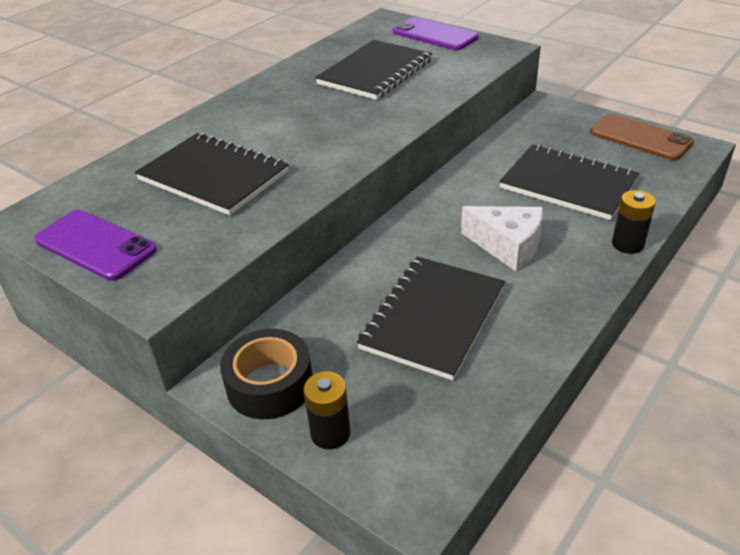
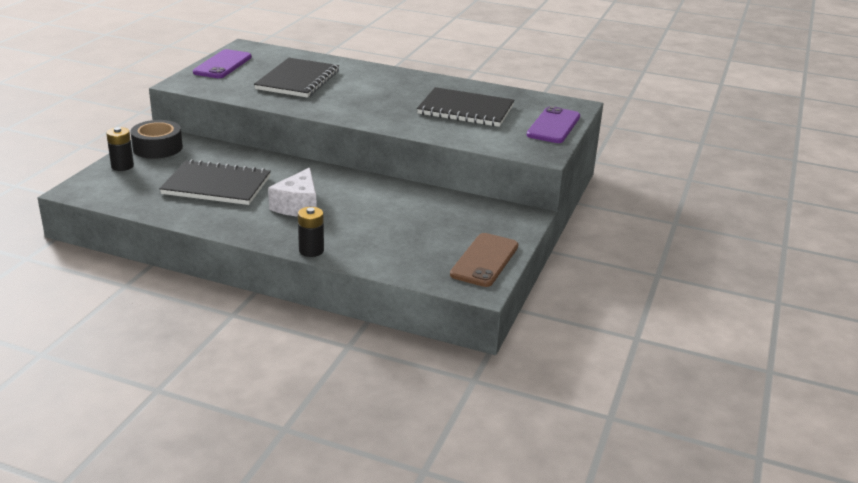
camera: 70 degrees right, 10 degrees down
(568, 184) = (389, 227): black notebook -> none

